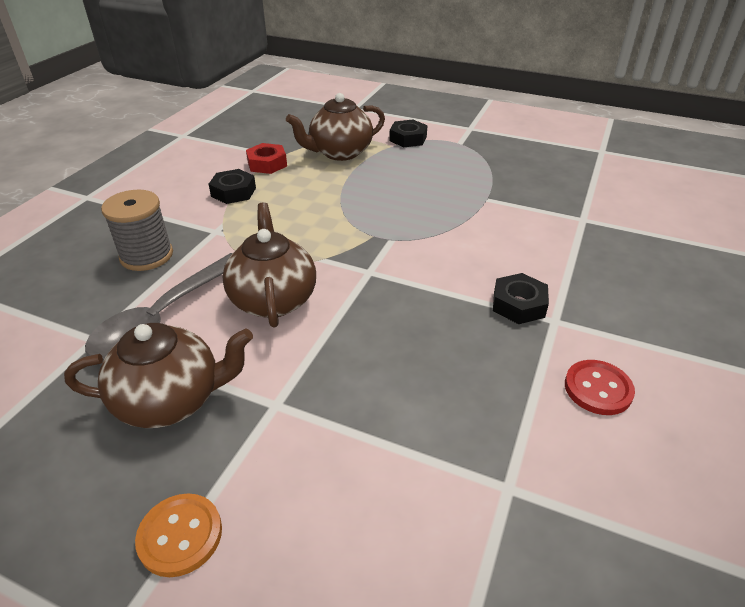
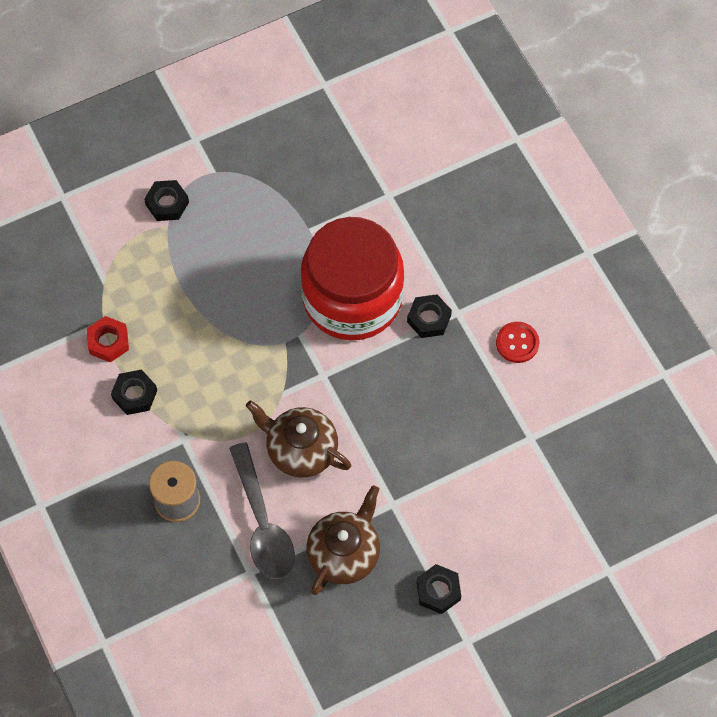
camera: 50 degrees left, 25 degrees up
(180, 536) = (438, 591): orange button -> black nut
(340, 153) = (141, 274): brown teapot -> none
(465, 248) = (352, 298): none -> red jar

